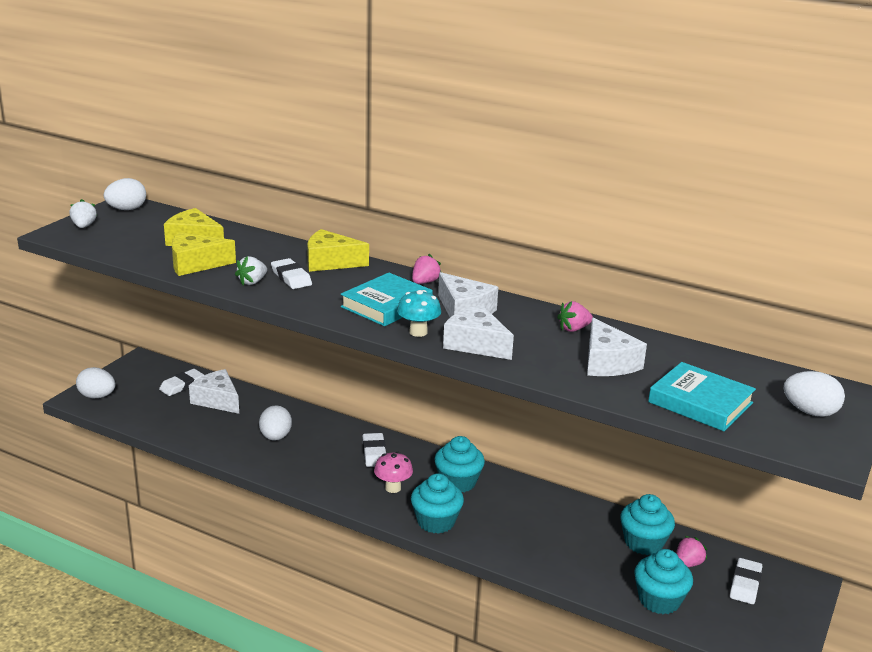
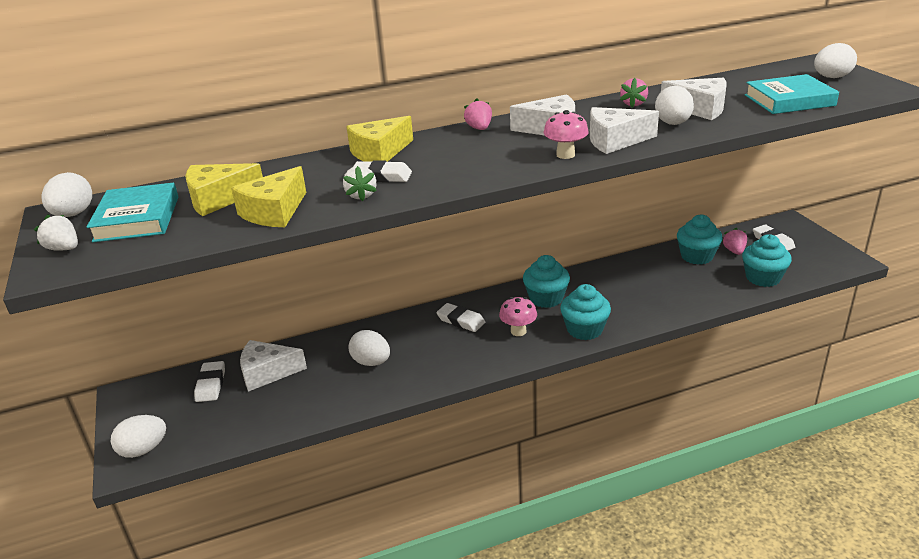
camera: 45 degrees left, 5 degrees up
(386, 305) = (498, 153): turquoise book -> turquoise book (137, 219)
(418, 332) = (565, 155): turquoise mushroom -> pink mushroom
(551, 359) = (673, 123): none -> white egg

